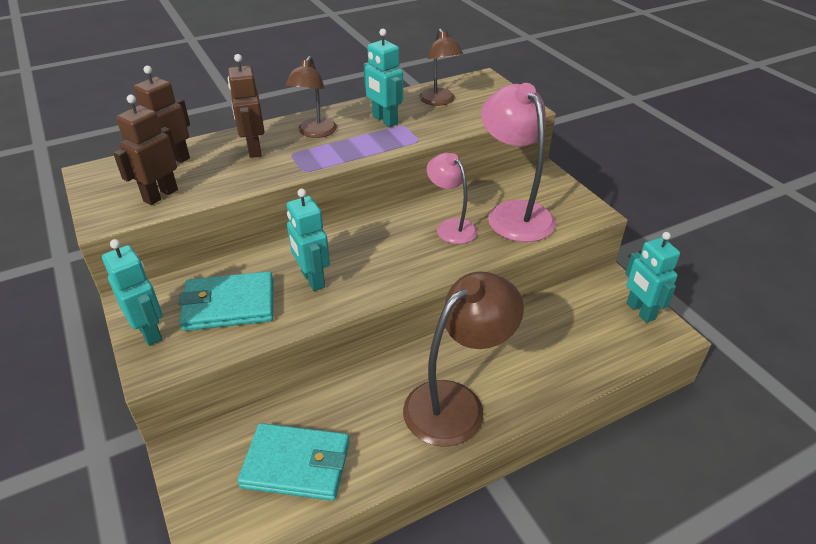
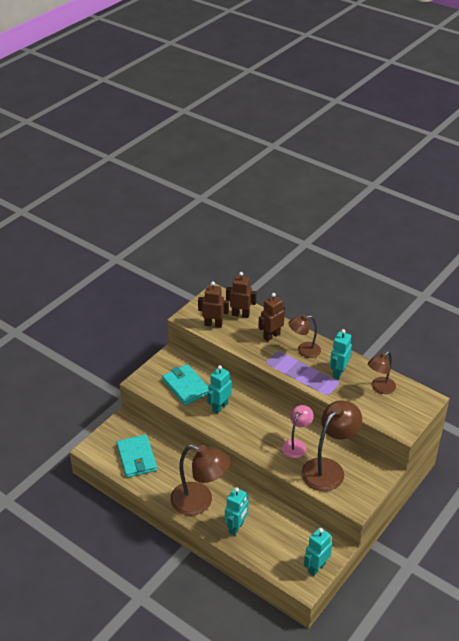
camera: 65 degrees right, 0 degrees up
(150, 332) = (156, 370): turquoise robot -> turquoise robot (236, 527)
(513, 213) = (328, 468): pink lamp -> brown lamp

